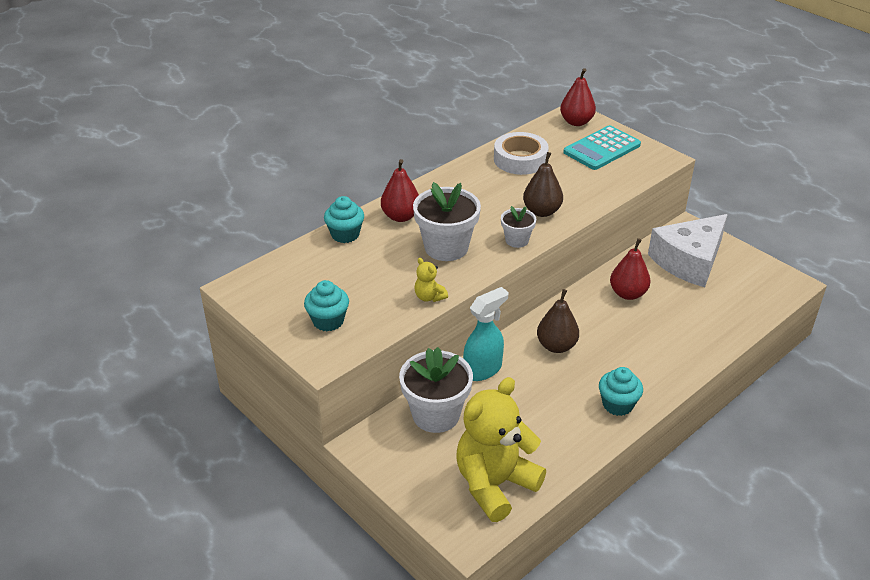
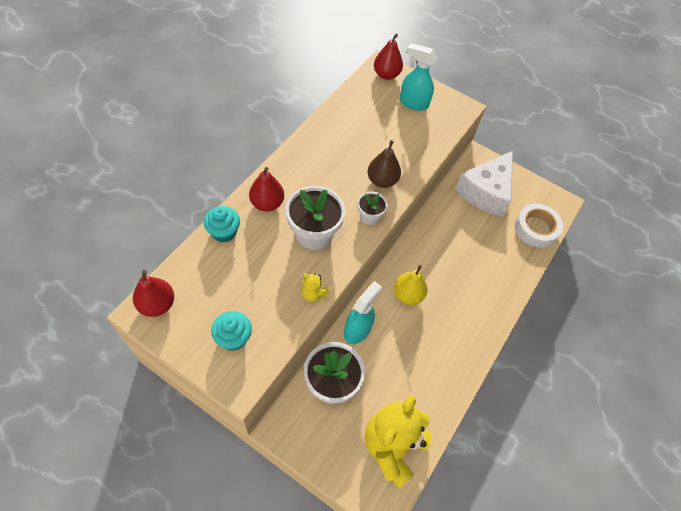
camera: 20 degrees left, 20 degrees up
(520, 159) = (351, 123): white tape -> white tape (536, 229)
(556, 346) = (408, 295): brown pear -> yellow pear
(602, 149) = (413, 103): turquoise calculator -> turquoise spray bottle
(617, 404) = (465, 346): turquoise cupcake -> none
(628, 294) = (449, 232): red pear -> red pear (157, 304)

